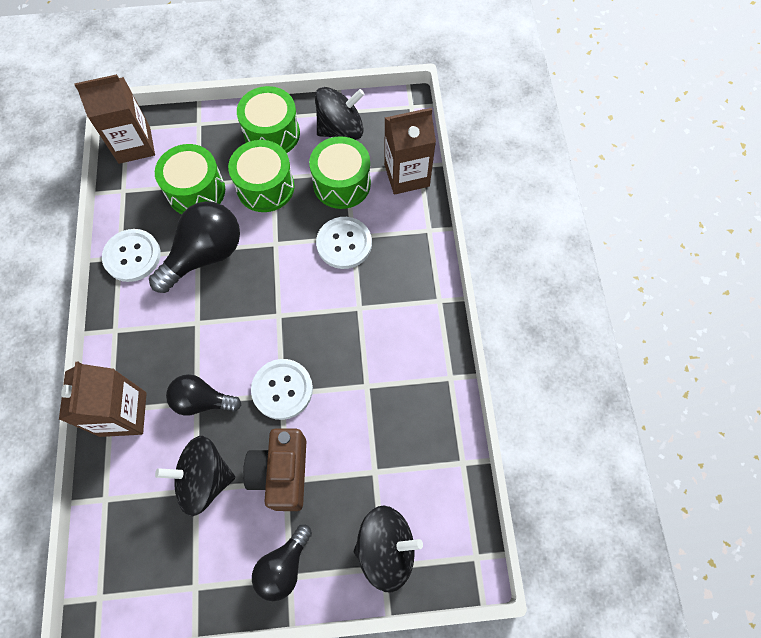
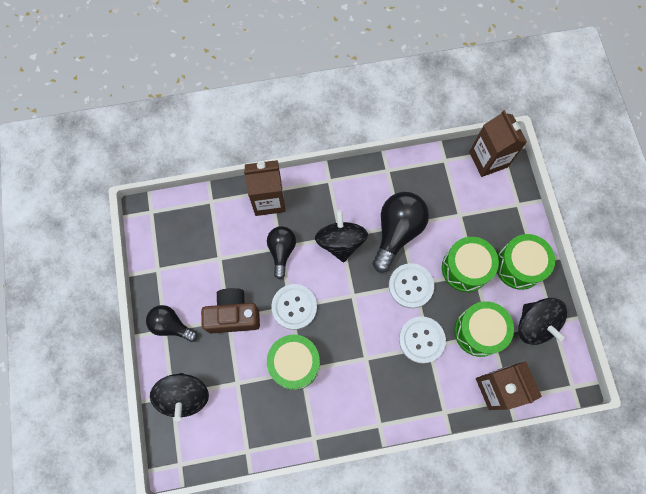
camera: 85 degrees right, 5 degrees up
(132, 256) = (389, 179): white button -> white button (411, 286)
(196, 191) = (453, 215): green drum -> green drum (294, 364)
(204, 479) = (227, 263): black spinning top -> black spinning top (340, 242)
(205, 255) = (397, 232): black light bulb -> black light bulb turned 105 degrees counterclockwise

